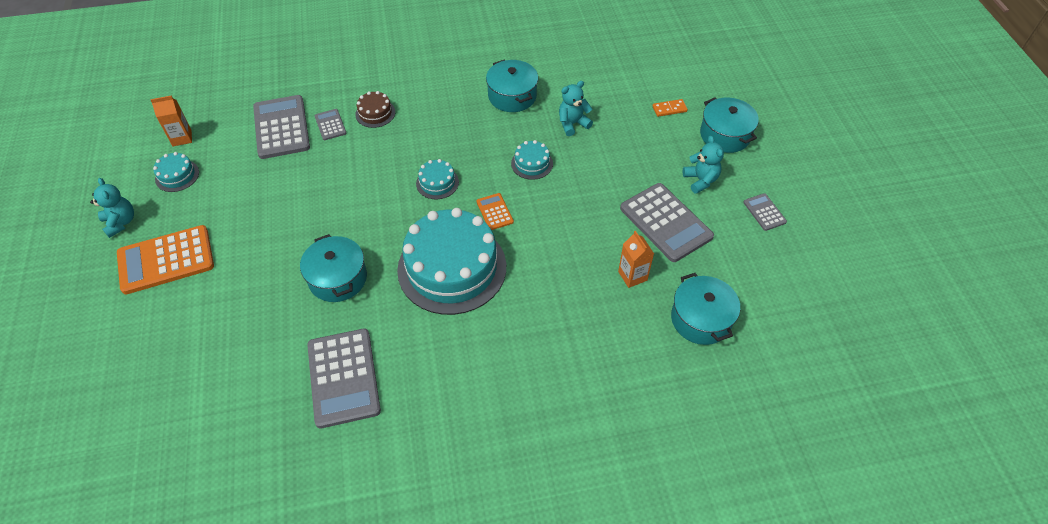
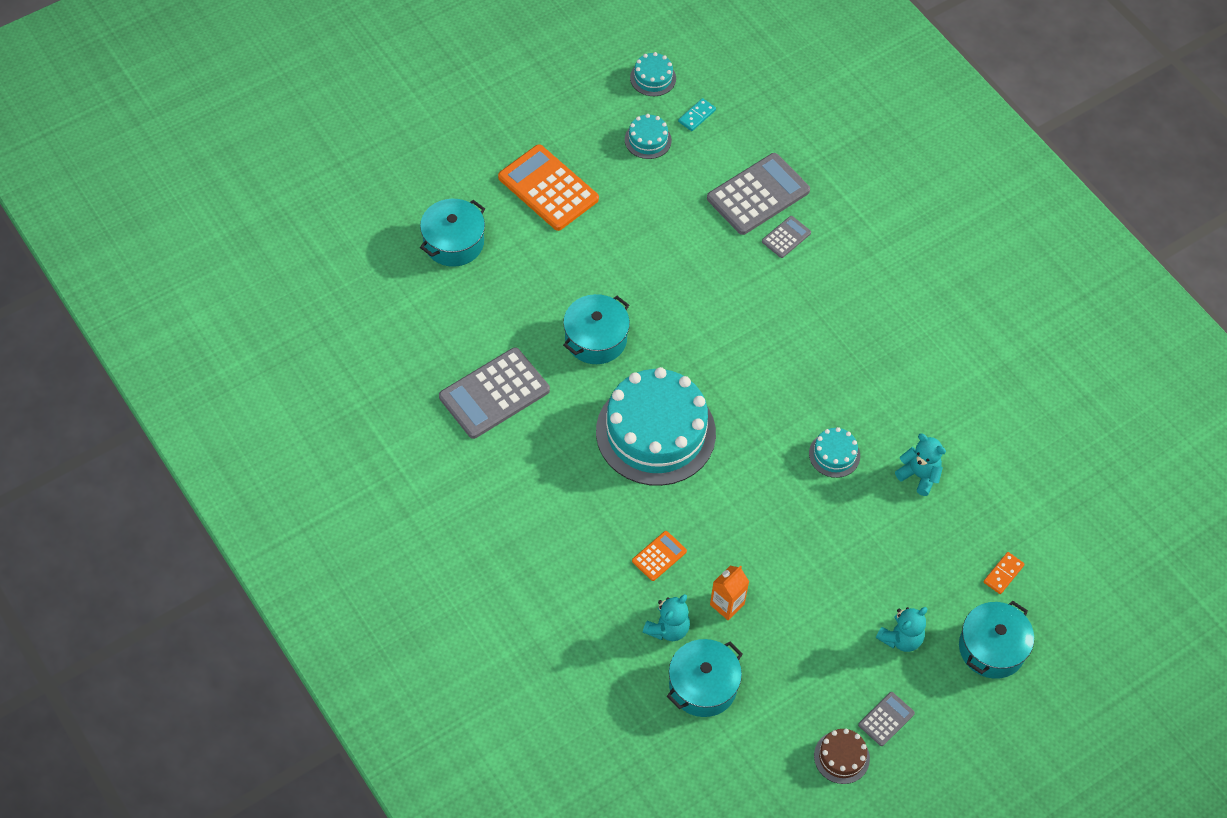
camera: 65 degrees right, 5 degrees up
(120, 222) = (571, 128): turquoise teddy bear -> turquoise teddy bear (668, 628)
(182, 138) = (696, 116): orange carton -> turquoise domino
(375, 113) = (826, 271): brown cake -> brown cake (841, 757)
(437, 183) = (758, 373): turquoise cake -> turquoise cake (653, 78)
(494, 212) = (747, 443): orange calculator -> orange calculator (659, 556)
(512, 96) = (930, 396): turquoise pot -> turquoise pot (453, 242)
(666, 222) = (817, 617): grey calculator -> none
(669, 109) = (1003, 574): orange domino -> orange domino turned 75 degrees clockwise

